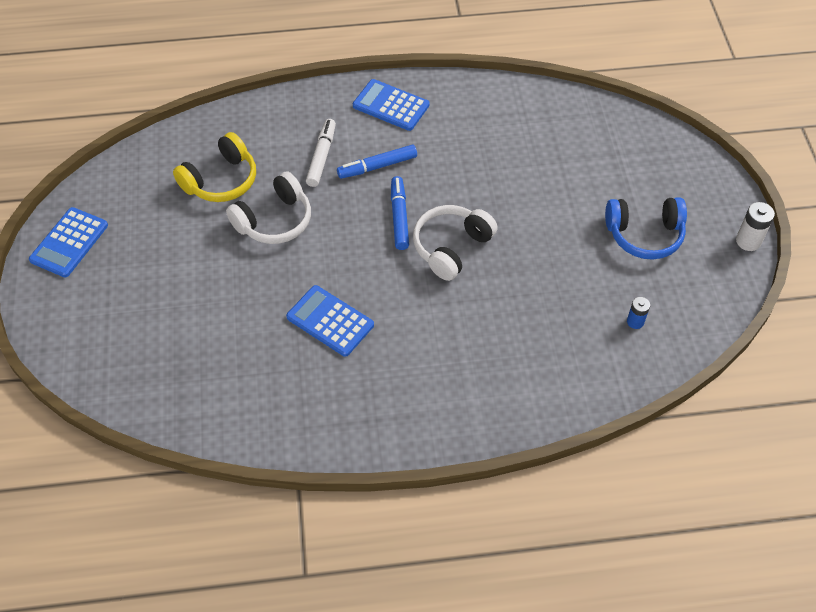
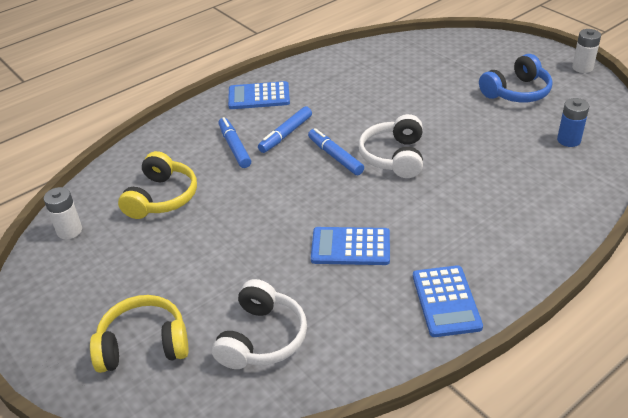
camera: 30 degrees left, 15 degrees down
(69, 242) = (51, 306): blue calculator -> blue calculator (446, 301)
(108, 318) = (143, 345): none -> yellow headphones
(128, 175) = (69, 231): none -> white battery
(274, 220) = (235, 203): white headphones -> white headphones (262, 338)
(322, 157) = (234, 147): white marker -> blue marker
(635, 321) = (568, 140): blue battery -> blue battery, size x1.53

